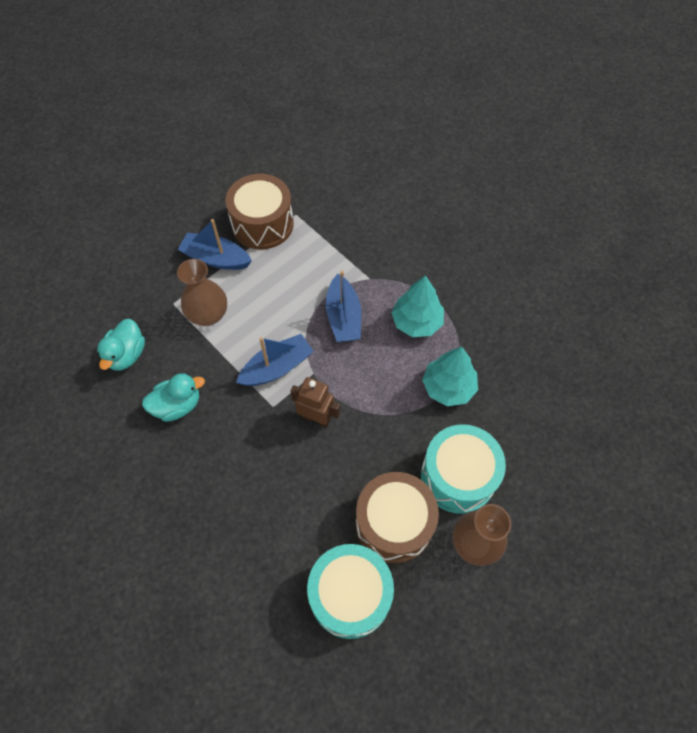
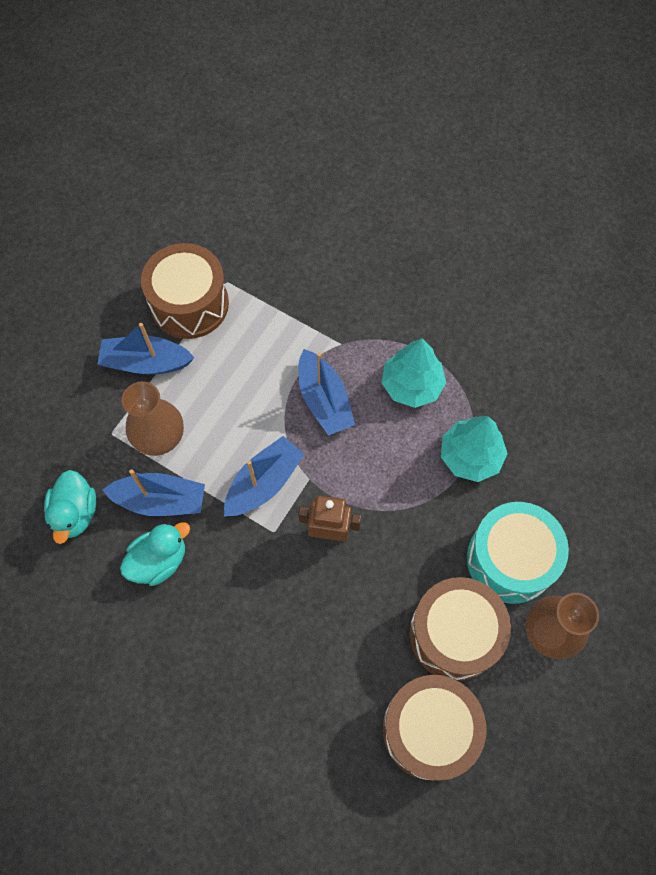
camera: 15 degrees left, 5 degrees up
(193, 361) = (160, 500): none -> blue boat
(350, 595) = (429, 729): turquoise drum -> brown drum

